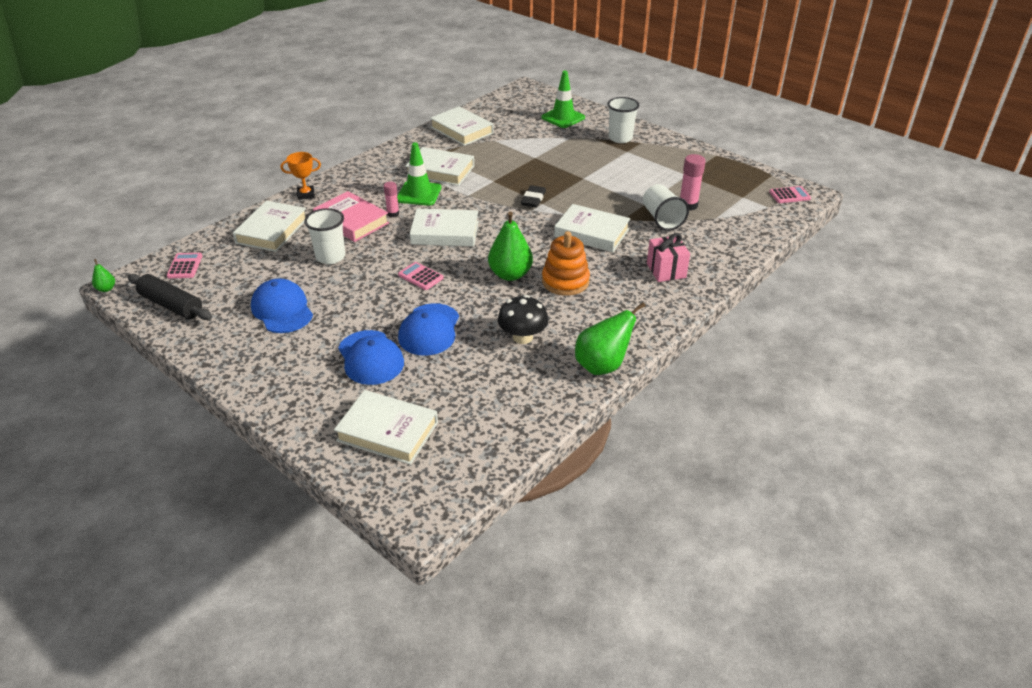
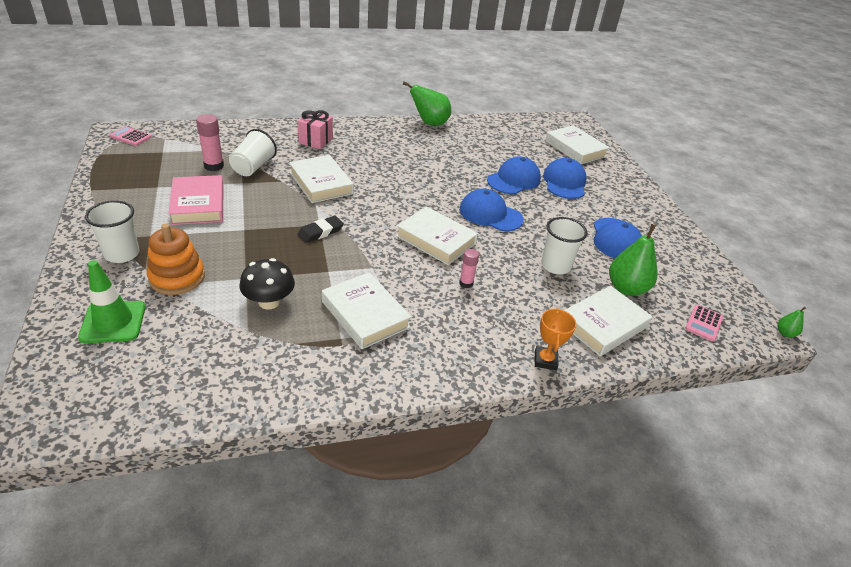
camera: 150 degrees left, 0 degrees up
(172, 305) = (714, 286): black rolling pin -> none
(306, 195) = (545, 360): orange trophy -> orange trophy turned 75 degrees clockwise
(351, 221) = (513, 295): pink book -> pink book (198, 204)
(419, 194) = (419, 294): green traffic cone -> none
(420, 276) = (490, 214): pink calculator -> blue cap
(462, 130) = (260, 374): white book -> none
(510, 274) = (422, 185): green pear -> green pear (626, 288)
(522, 337) = (458, 152): black mushroom -> black mushroom (269, 302)
(565, 281) = (390, 164): orange stacking toy -> orange stacking toy (177, 277)

